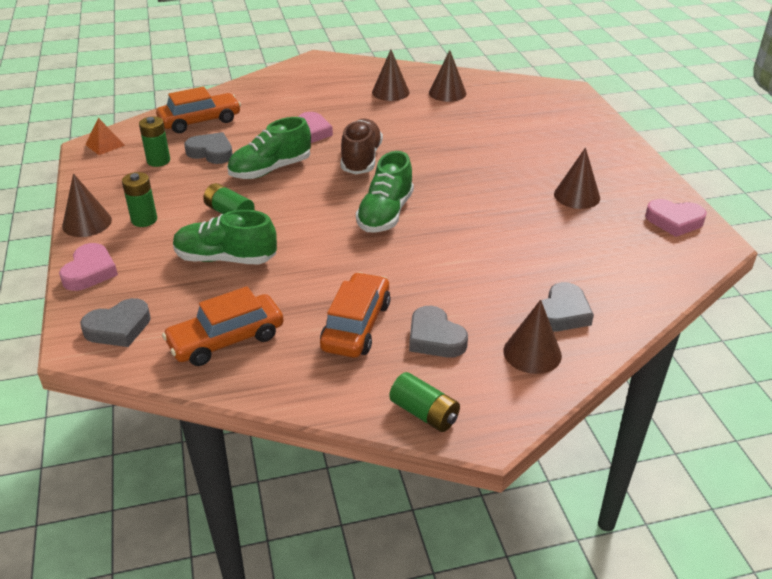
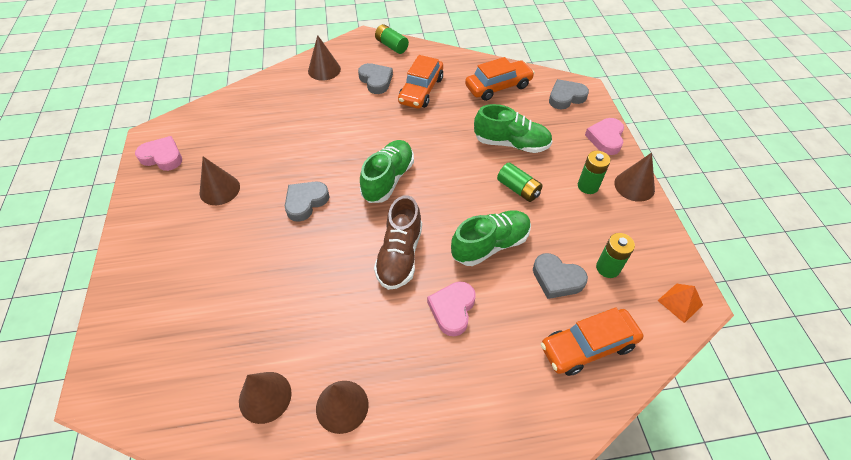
camera: 175 degrees left, 15 degrees up
(562, 313) = (294, 91): grey heart -> grey heart (306, 202)

